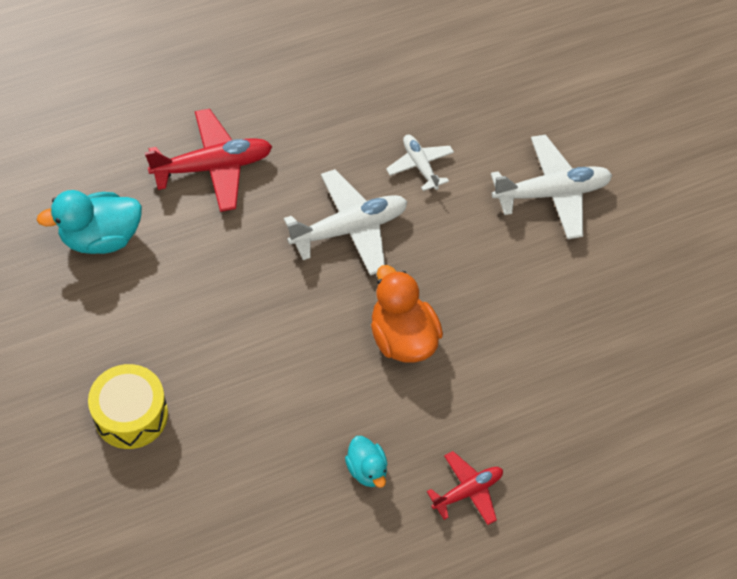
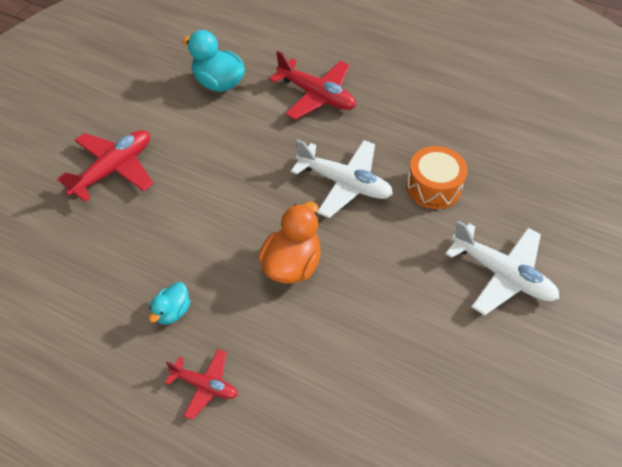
camera: 55 degrees right, 5 degrees down
(131, 415) = (114, 169): yellow drum -> red plane
(420, 166) = (433, 187): white plane -> orange drum

